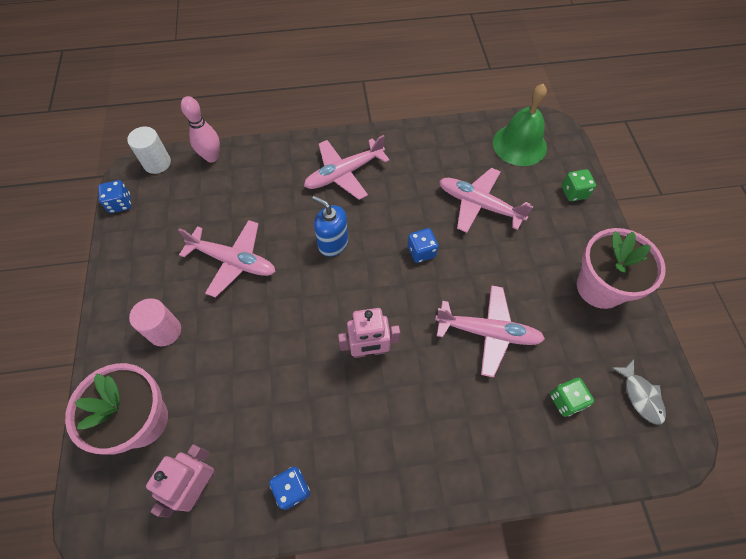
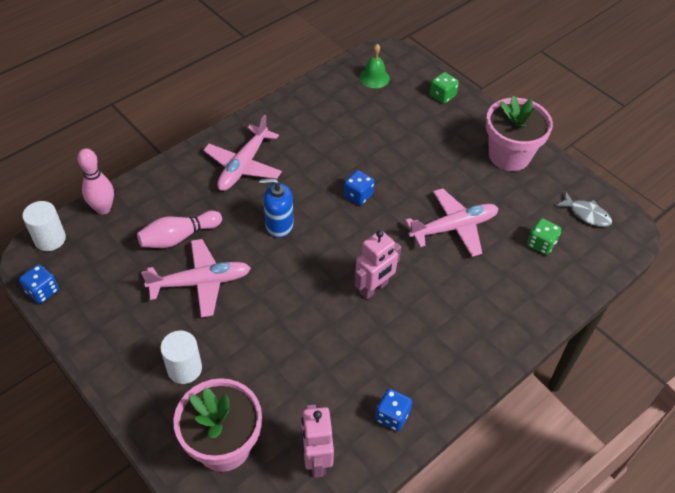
camera: 35 degrees left, 10 degrees down
(165, 331) = (184, 369): pink cylinder -> white cylinder
(247, 211) = (179, 237): none -> pink bowling pin
(479, 205) = (377, 138): pink plane -> none
(519, 145) = (374, 78): green bell -> green bell, size x0.58

